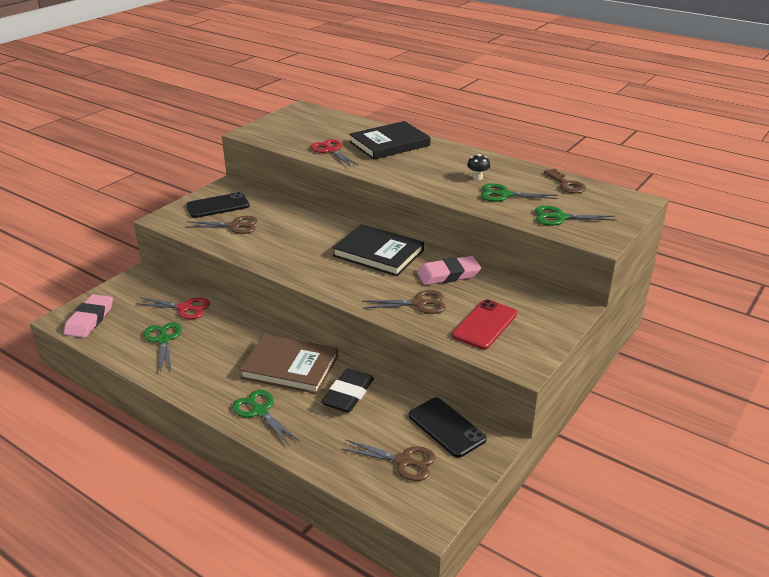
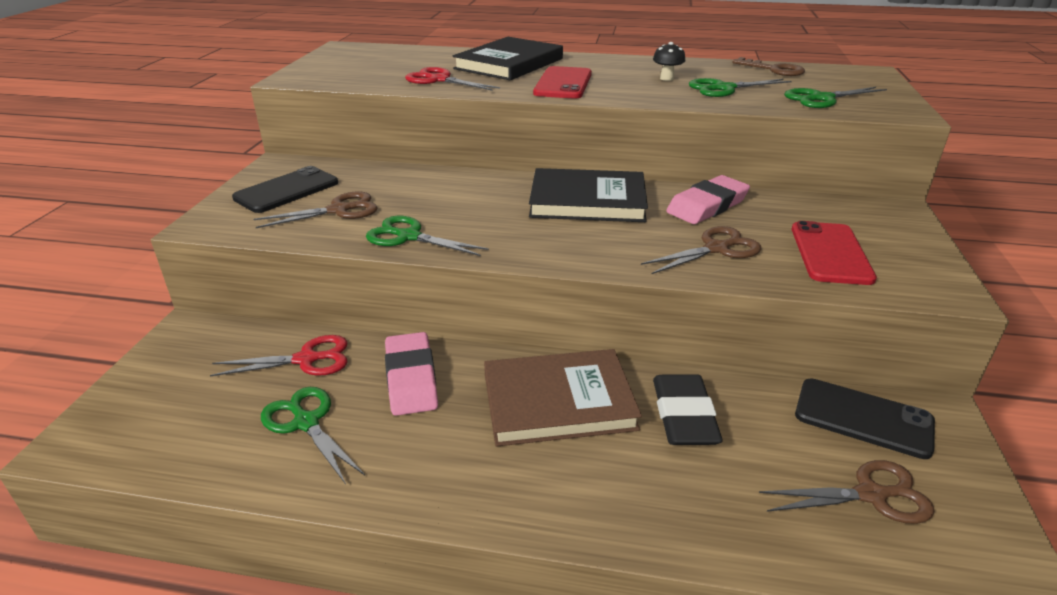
camera: 25 degrees left, 0 degrees up
(90, 319) = (133, 428): pink eraser -> pink eraser (411, 378)
(260, 411) = (579, 493): green scissors -> green scissors (409, 236)
(403, 169) = (563, 83): none -> red phone

